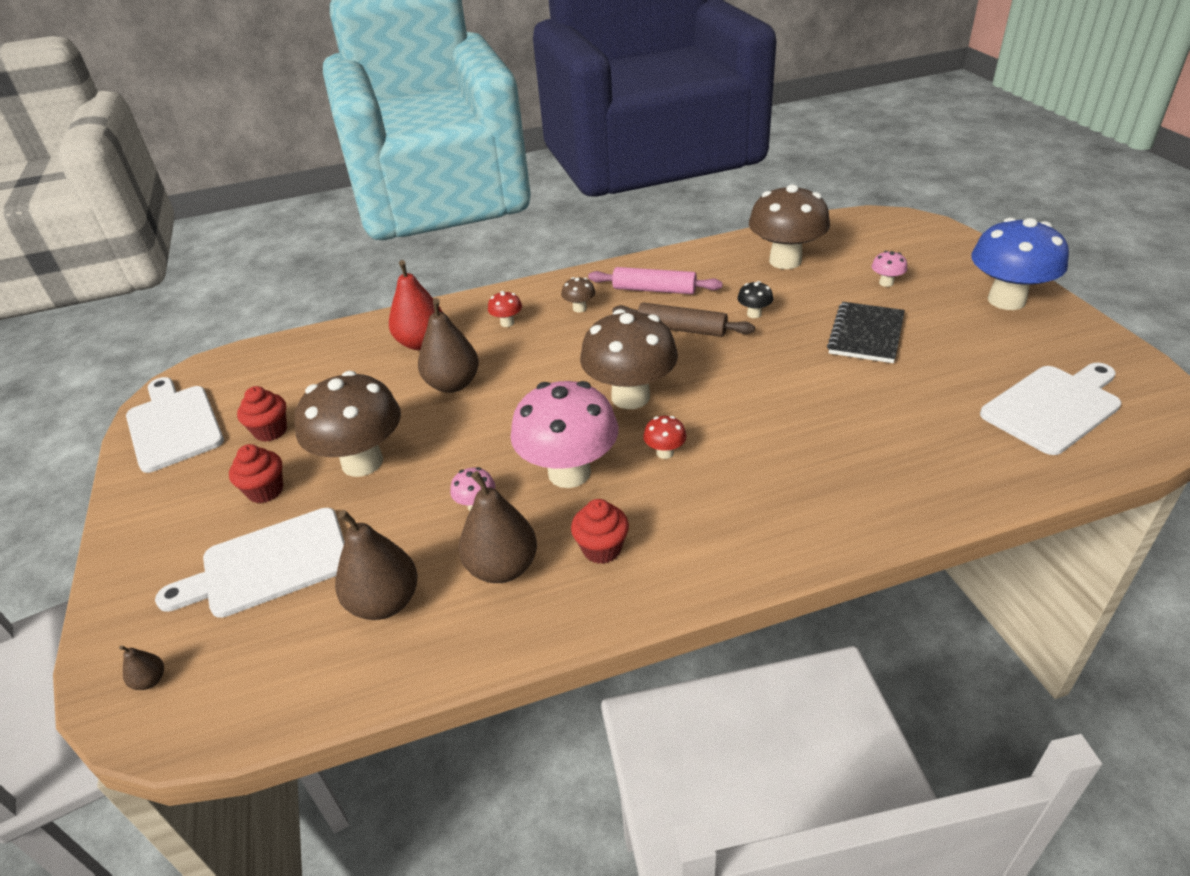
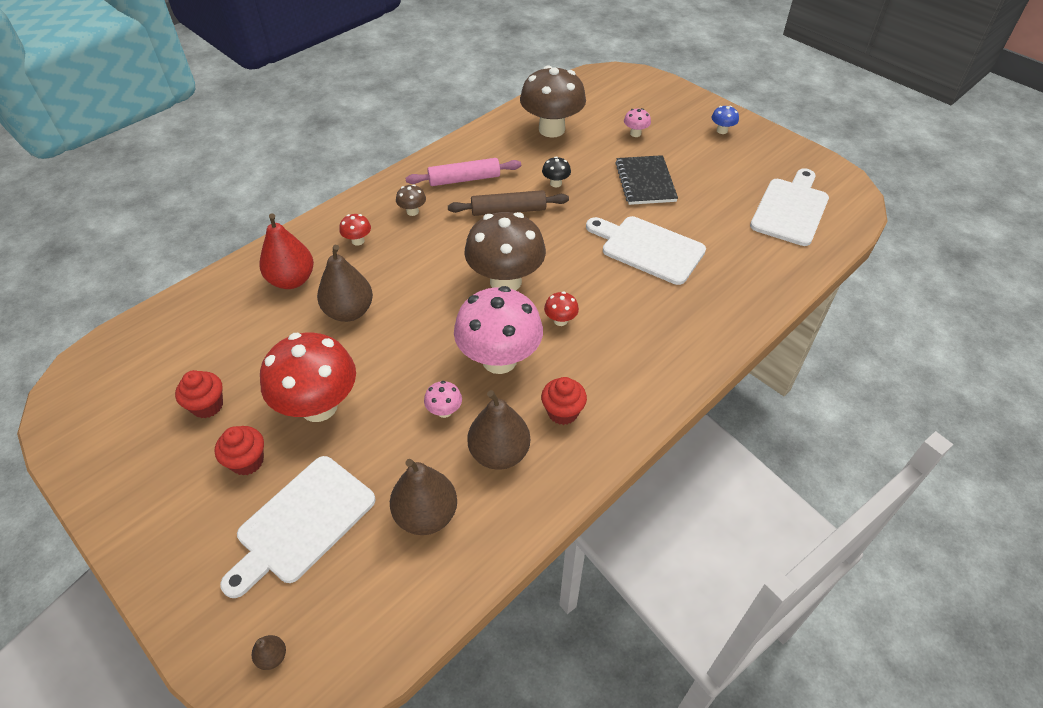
camera: 30 degrees left, 10 degrees up
(174, 425) = (99, 431): white cutting board -> white cutting board (648, 248)
(362, 462) = (319, 406): brown mushroom -> red mushroom
(1006, 300) = (722, 130): blue mushroom -> blue mushroom, size x0.42

